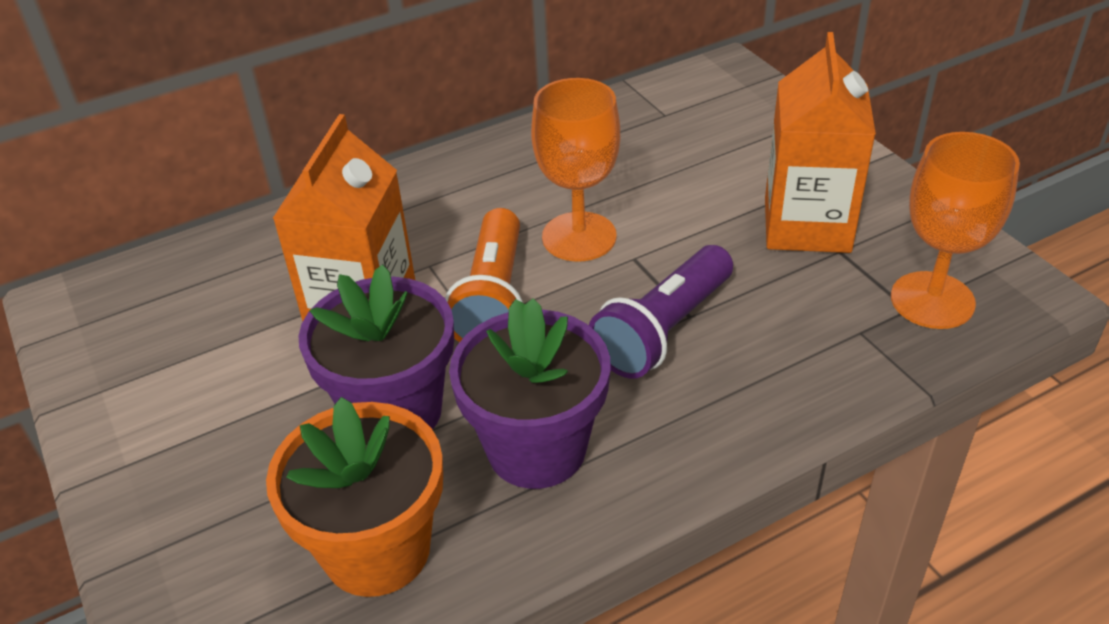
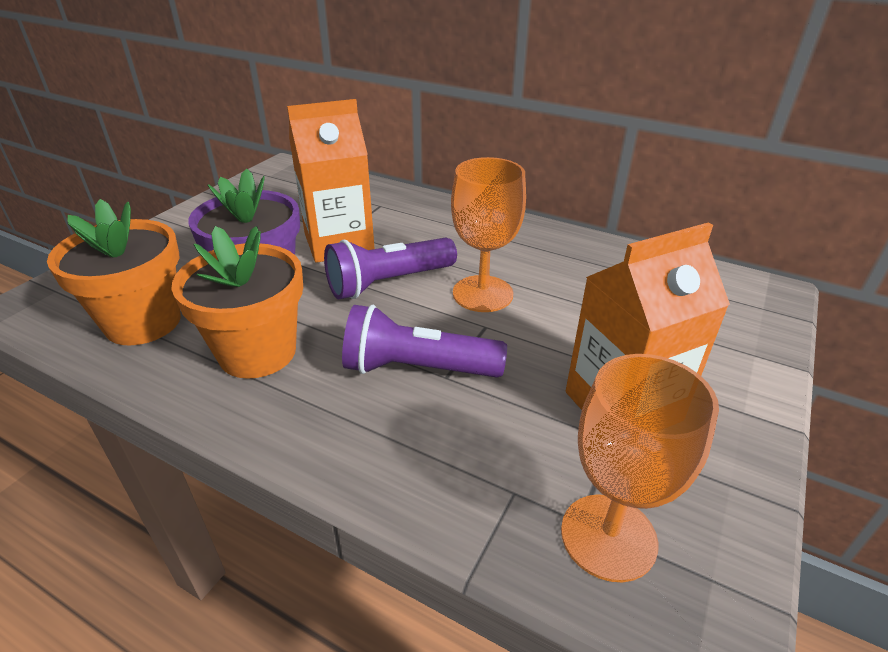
camera: 55 degrees right, 5 degrees down
(493, 298) = (388, 283): orange flashlight -> purple flashlight
(536, 449) = (257, 352): purple flower pot -> orange flower pot

